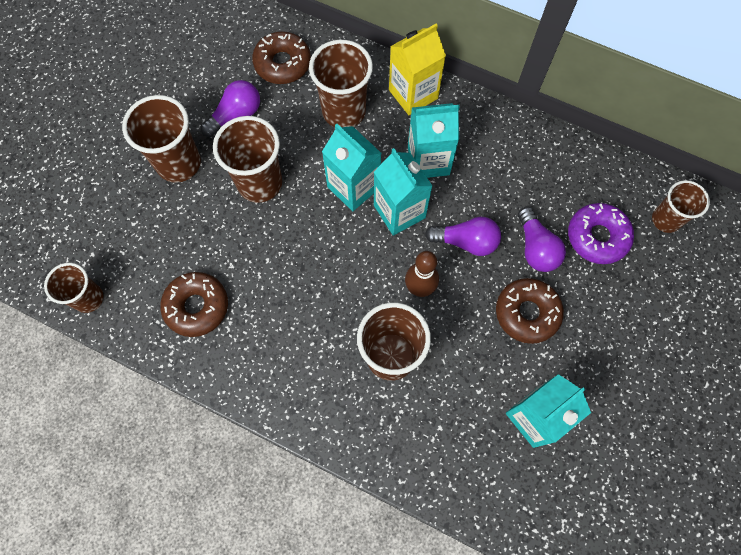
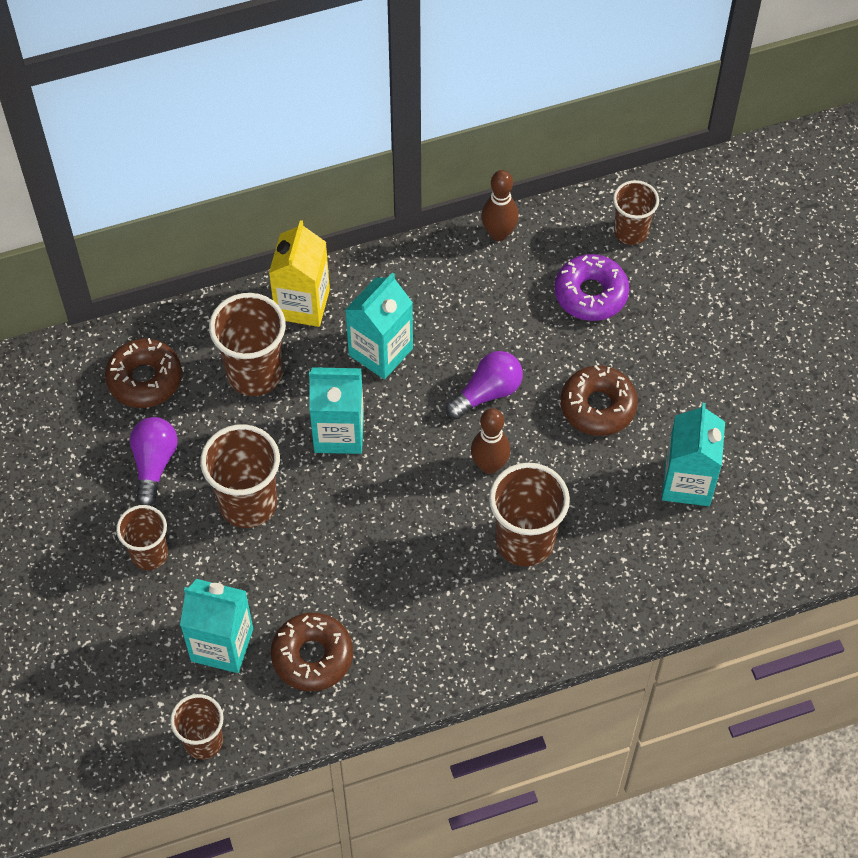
camera: 45 degrees left, 10 degrees down
(179, 163) = (149, 554): brown cup -> brown cup, size x0.64
(399, 211) = (403, 417): turquoise carton -> turquoise carton (222, 645)
(535, 248) = (550, 347): purple light bulb -> none
(576, 150) = (499, 233): none -> brown bowling pin

